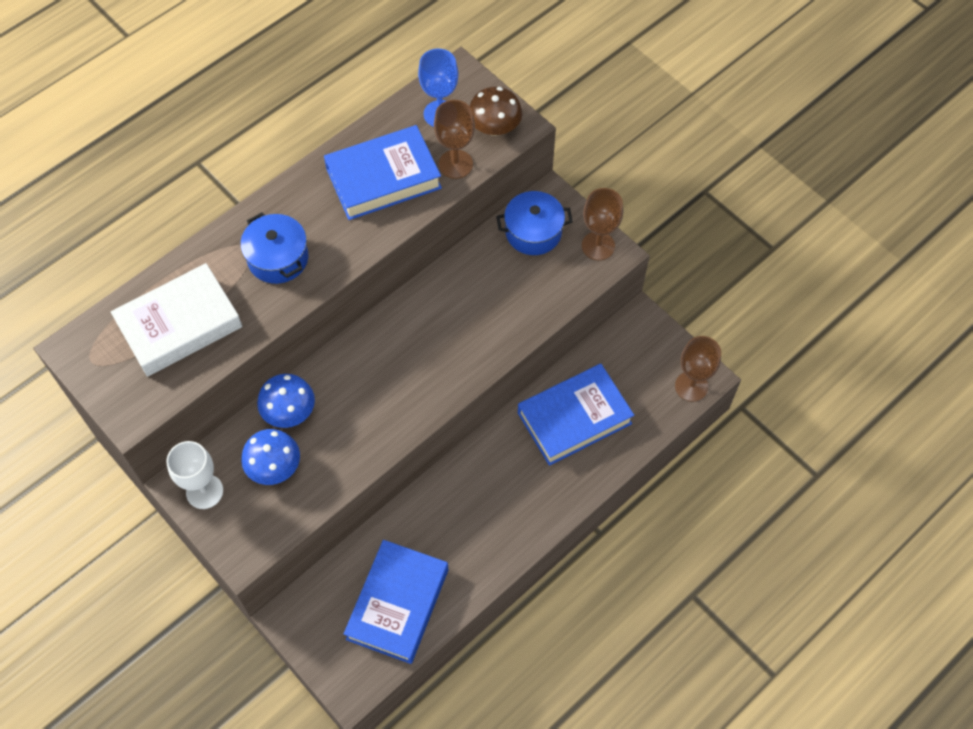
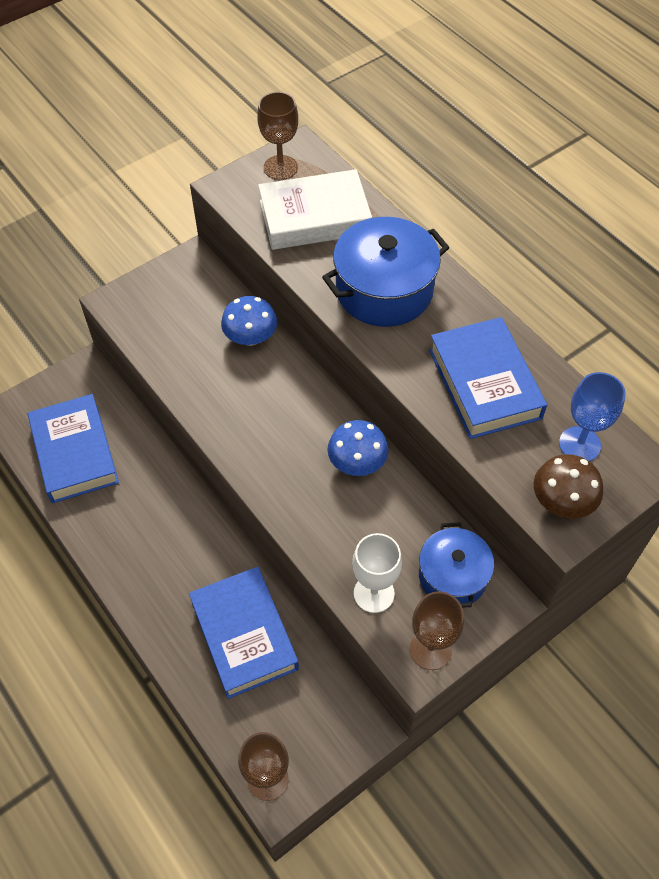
camera: 95 degrees right, 5 degrees down
(179, 325) = (314, 217): white book -> white book turned 75 degrees counterclockwise
(204, 491) = (181, 275): white goblet -> white goblet (374, 593)
(274, 467) = (195, 325): blue mushroom -> blue mushroom (357, 462)
(278, 258) = (384, 290): blue pot -> blue pot, size x1.54
(398, 604) = (75, 453): blue book -> blue book turned 45 degrees clockwise
(455, 164) = (505, 455): brown goblet -> brown goblet (280, 167)

